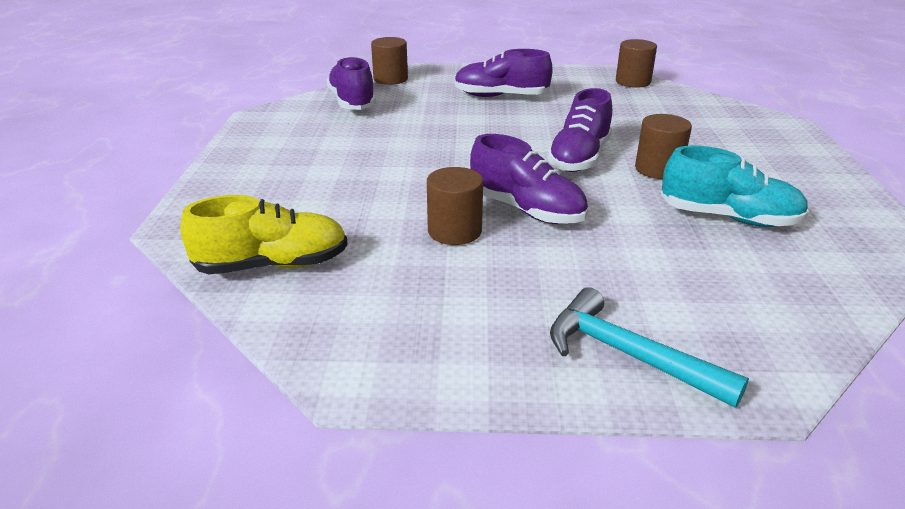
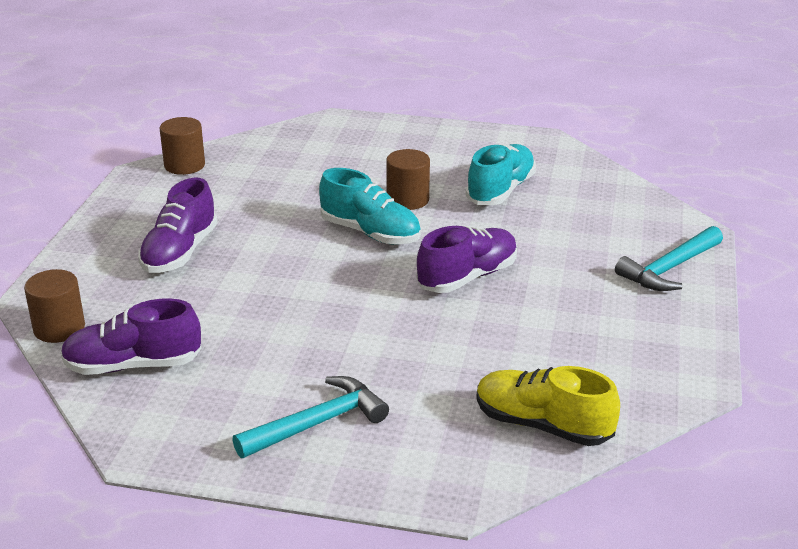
camera: 80 degrees left, 0 degrees up
(272, 265) = (542, 425): yellow shoe -> yellow shoe turned 60 degrees counterclockwise
(284, 164) = (318, 423): none -> turquoise hammer
(454, 231) = (498, 319): brown cylinder -> none
(579, 158) = (370, 233): purple shoe -> turquoise shoe

